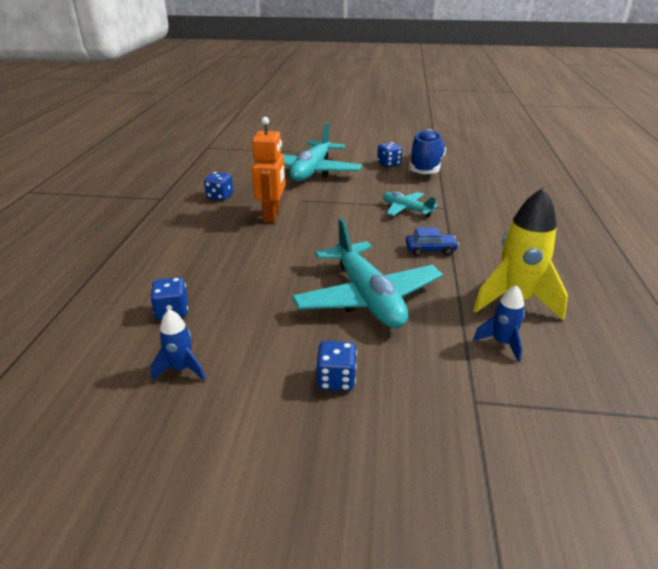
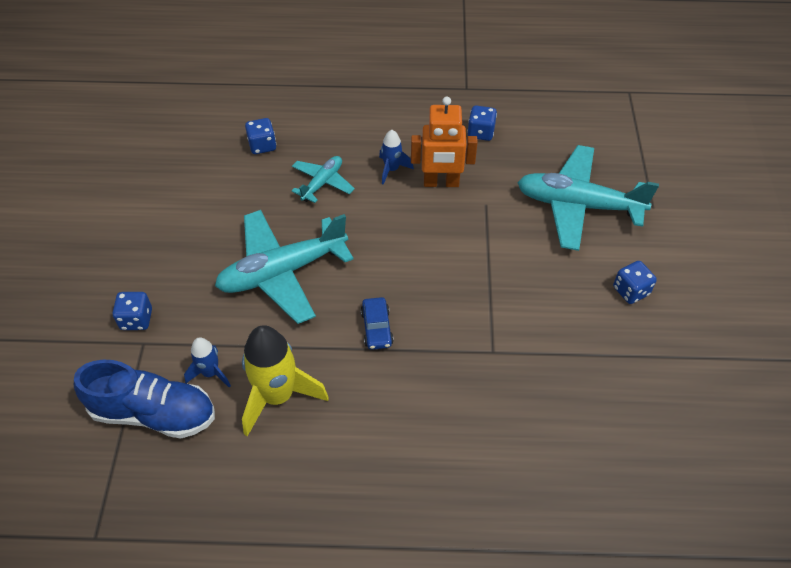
camera: 85 degrees right, 20 degrees up
(182, 369) = (193, 167): blue rocket -> blue rocket (392, 169)
(336, 379) = (174, 255): blue dice -> blue dice (136, 319)
(406, 209) = (478, 308): turquoise plane -> turquoise plane (322, 183)
(426, 167) = (634, 338): blue shoe -> blue shoe (154, 413)

